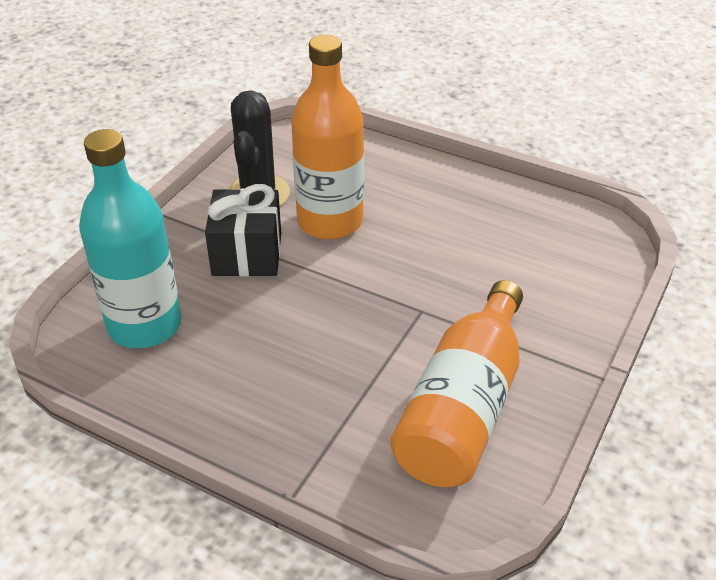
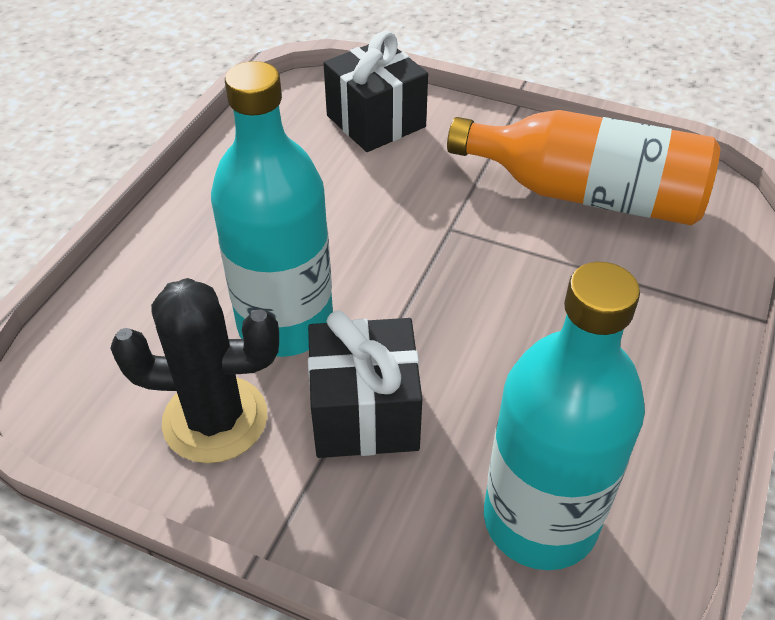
camera: 95 degrees left, 5 degrees up
(330, 221) = (285, 324): orange bottle -> turquoise bottle
(566, 276) = (376, 121): none -> black gift

